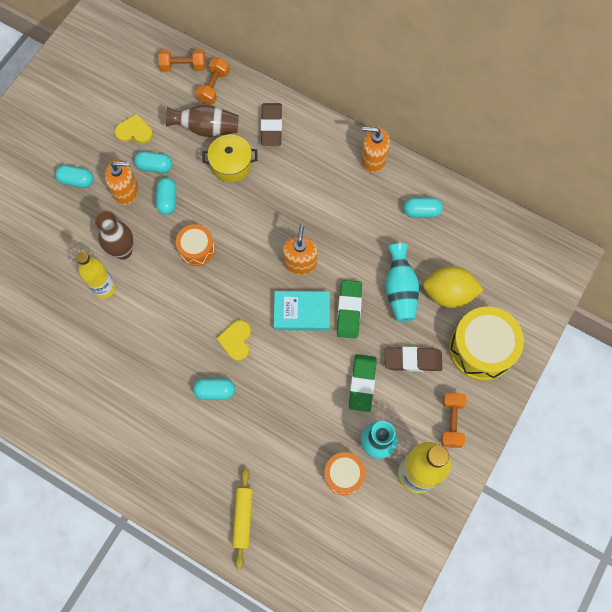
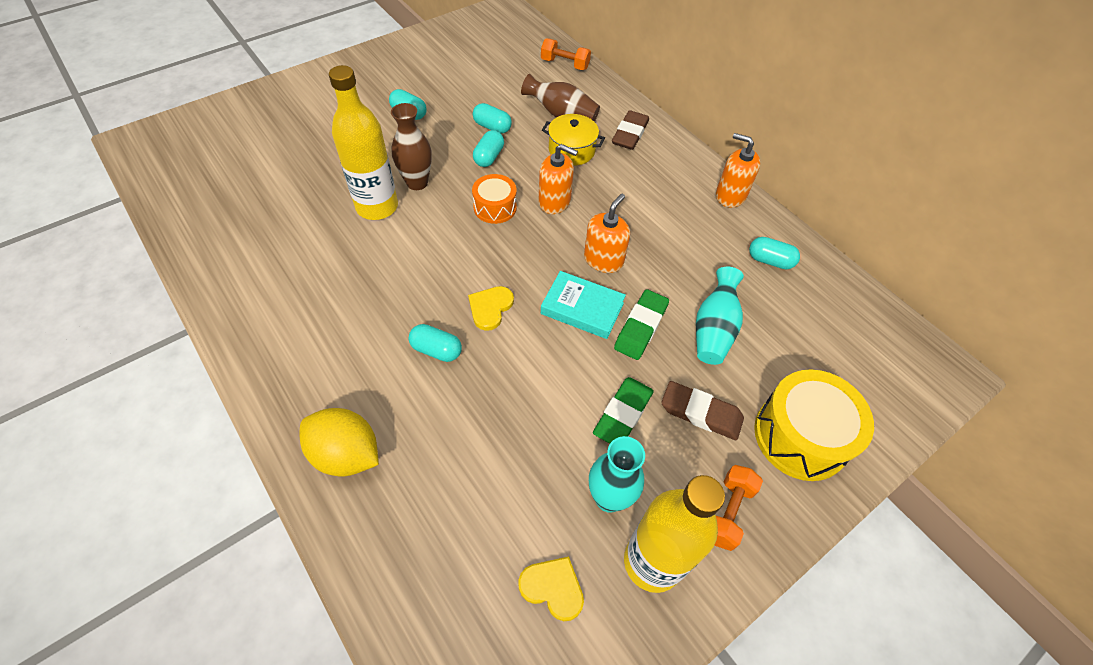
camera: 20 degrees right, 15 degrees down
(104, 288) = (377, 207): yellow bottle -> yellow bottle, size x1.51
(126, 191) = (451, 136): orange soap dispenser -> orange soap dispenser (554, 201)
(134, 131) = (488, 95): yellow heart -> yellow heart (553, 588)
(214, 87) = (586, 87): orange dumbbell -> none
(243, 518) = (386, 515): yellow rolling pin -> none
(343, 475) = (548, 518): orange drum -> none
(448, 294) = (775, 356): yellow lemon -> yellow lemon (346, 454)

